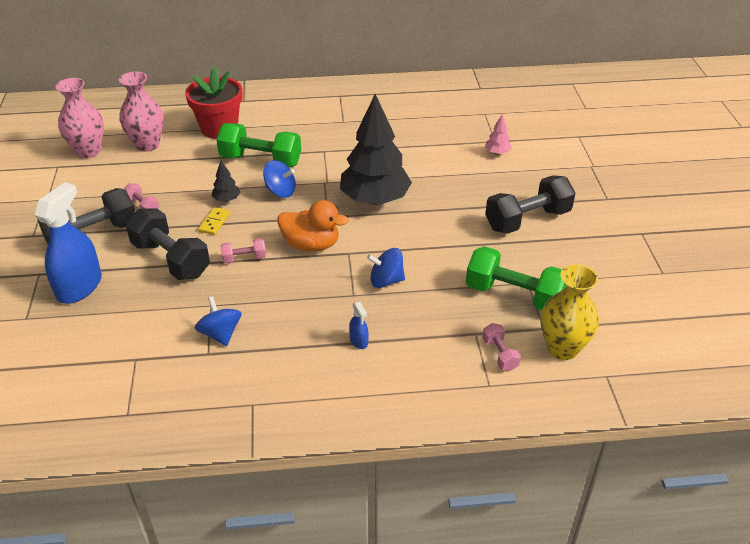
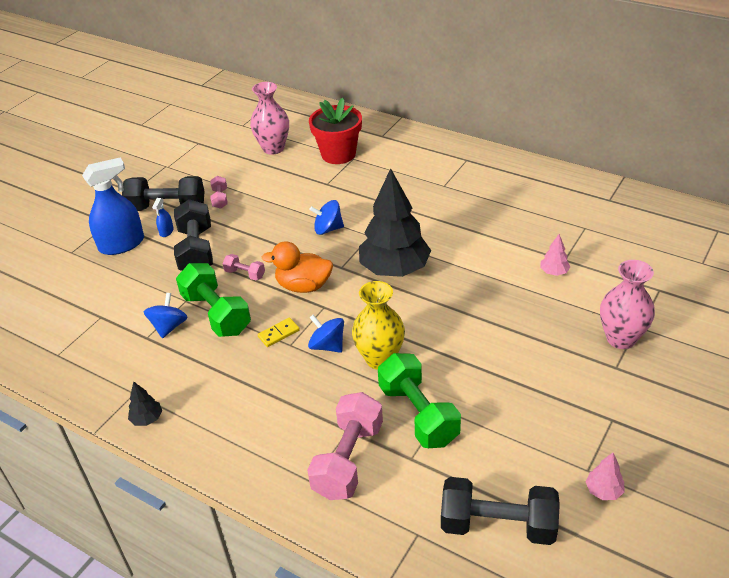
camera: 40 degrees right, 0 degrees up
(88, 151) = (229, 138): pink vase -> pink vase (621, 338)
(214, 222) = (254, 234): yellow domino -> yellow domino (278, 333)
(227, 199) = (282, 219): black tree -> black tree (147, 419)
(261, 160) = (341, 195): green dumbbell -> green dumbbell (216, 314)
(280, 191) = (328, 229): blue spinning top -> blue spinning top turned 120 degrees clockwise
(311, 245) = (303, 286): orange duck -> orange duck turned 135 degrees clockwise
(359, 341) = (254, 385): blue spray bottle -> blue spray bottle (166, 231)
(499, 354) = (348, 460): pink dumbbell -> pink dumbbell, size x2.07
(527, 220) = (510, 351): black dumbbell -> black dumbbell (497, 525)
(562, 348) = (407, 486): yellow vase -> yellow vase (380, 359)
(685, 280) = (603, 491): none -> pink tree

